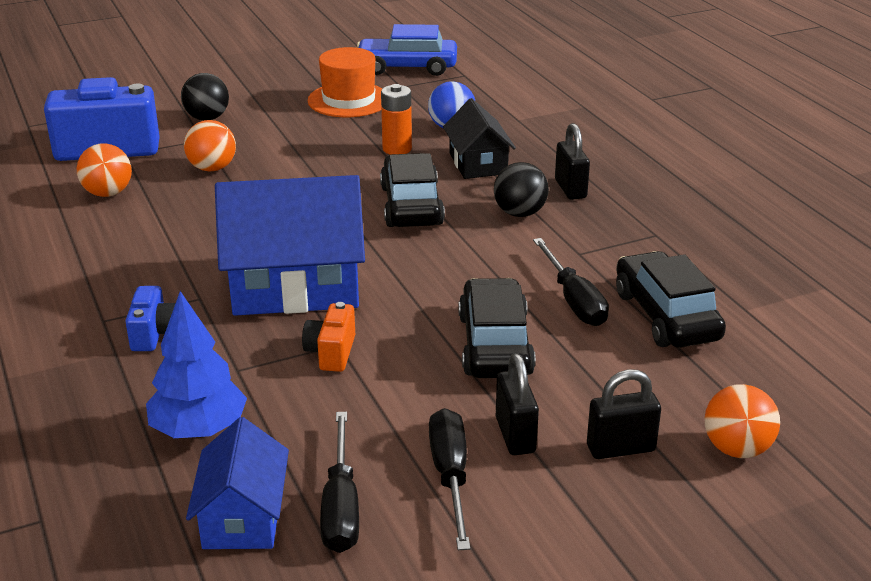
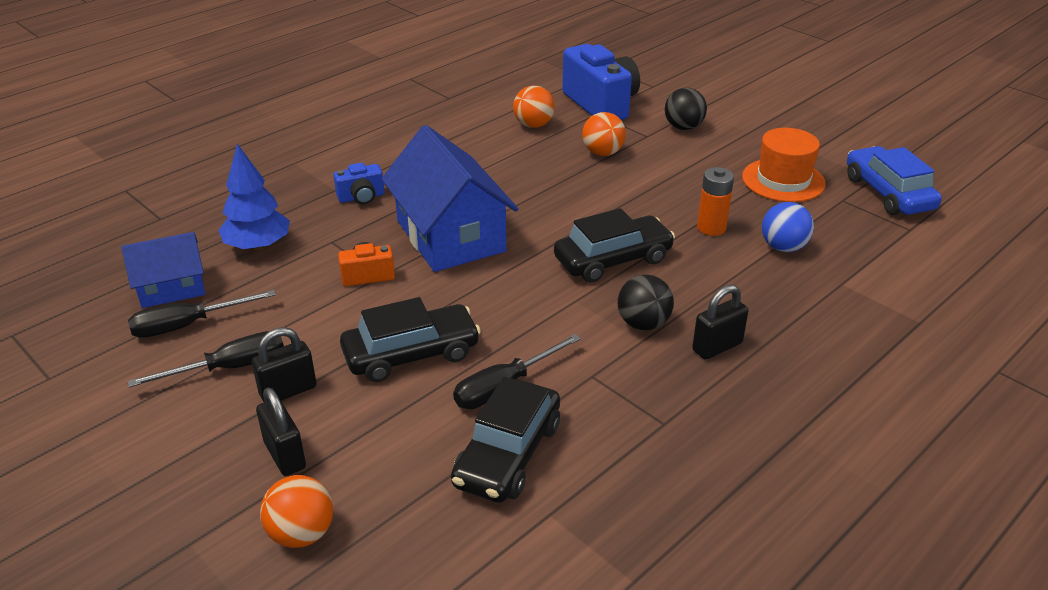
camera: 70 degrees right, 5 degrees up
(478, 163) = (722, 279): black house -> none
(666, 316) = (507, 454): black car -> black car turned 150 degrees clockwise

